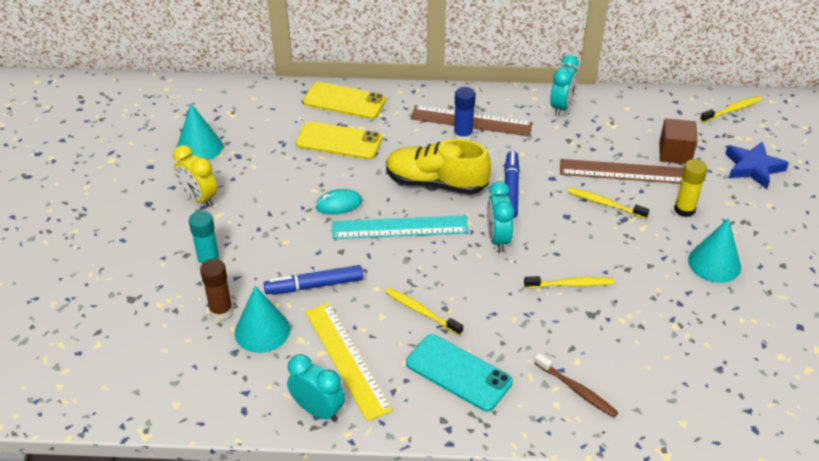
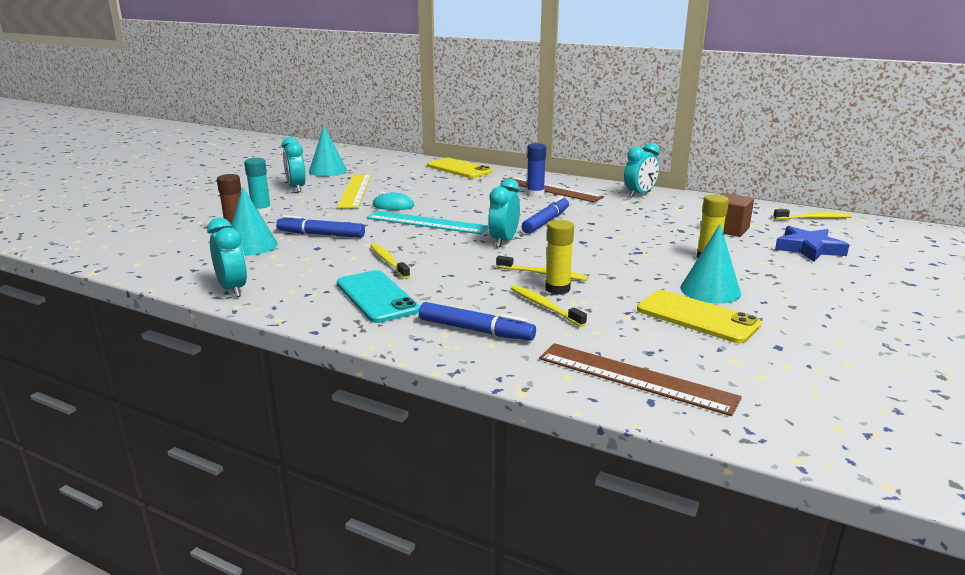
camera: 25 degrees right, 20 degrees down
(199, 198) = (296, 188): yellow clock -> turquoise clock
(339, 141) = (432, 182): yellow phone -> yellow phone (697, 317)
(347, 359) = (294, 271): yellow ruler -> yellow ruler (355, 191)
(436, 183) = (484, 209): yellow shoe -> none
(577, 390) = (476, 330): brown toothbrush -> blue marker
(598, 304) = (557, 289): none -> yellow glue stick
(605, 204) = (627, 242): yellow toothbrush -> yellow toothbrush (545, 306)
(624, 172) = (665, 230): brown ruler -> brown ruler (635, 378)

